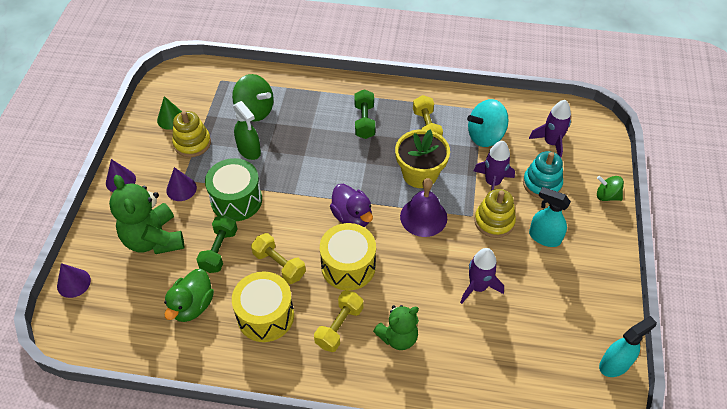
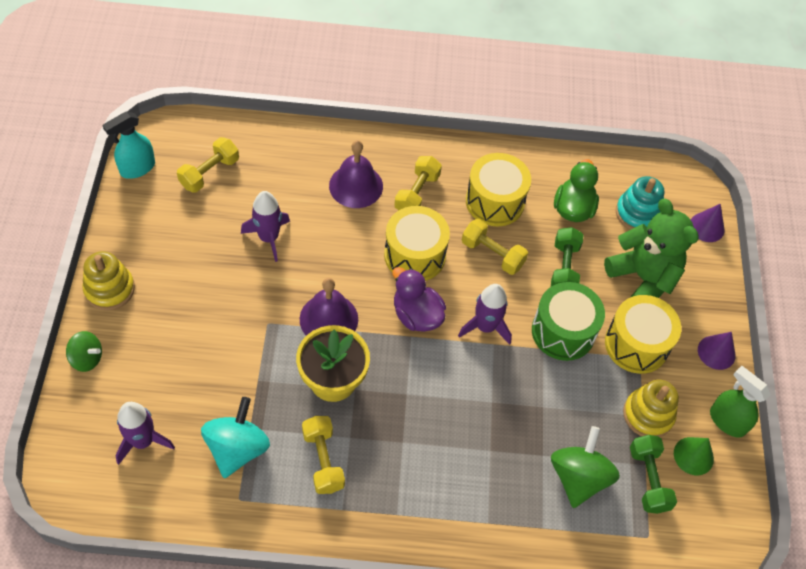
camera: 170 degrees right, 5 degrees up
(181, 189) = (636, 344): purple cone -> yellow drum
(249, 150) = (567, 406): green spray bottle -> green spray bottle (727, 421)
(255, 111) = (578, 477): green spinning top -> green spinning top turned 75 degrees clockwise
(364, 121) = (415, 466): green dumbbell -> green dumbbell (648, 479)
(398, 337) = (356, 186): green teddy bear -> purple bell
(485, 136) = (237, 448): turquoise spinning top -> turquoise spinning top turned 45 degrees counterclockwise
(492, 183) = (236, 371): purple rocket -> purple rocket (485, 327)
(494, 221) = (241, 316): yellow stacking toy -> yellow stacking toy (109, 289)
(542, 184) = (170, 373): turquoise stacking toy -> turquoise stacking toy (637, 213)
(542, 356) = (209, 173): none -> yellow dumbbell
(544, 237) = (182, 298): turquoise spray bottle -> none

